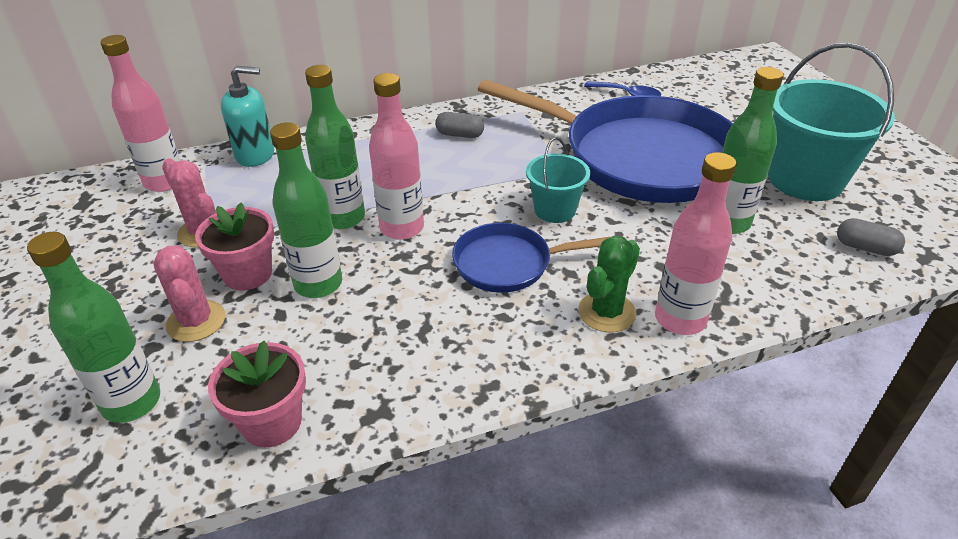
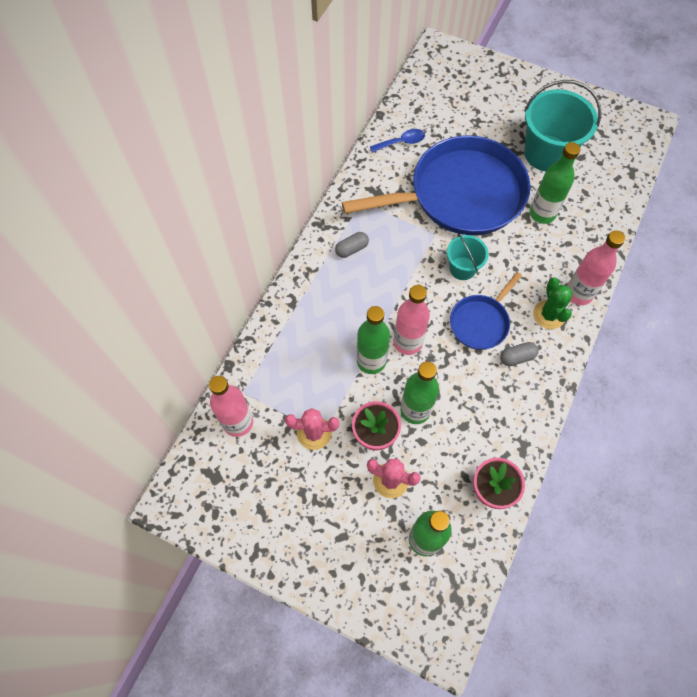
camera: 45 degrees left, 25 degrees up
(255, 154) = (259, 359): turquoise soap dispenser -> none
(865, 248) = (607, 186): grey capsule -> grey capsule (517, 357)

